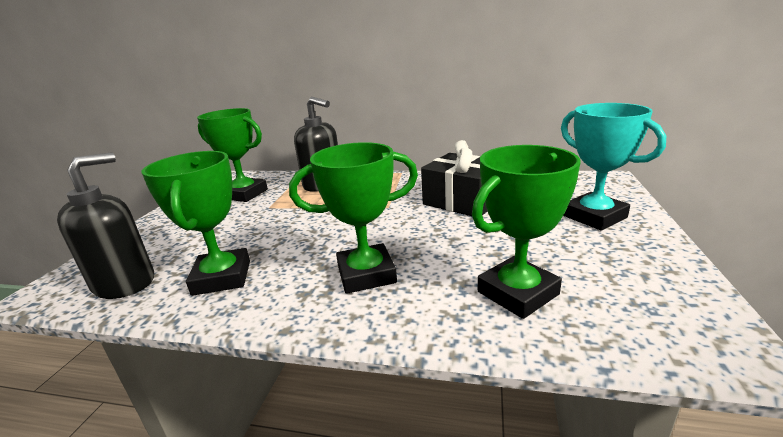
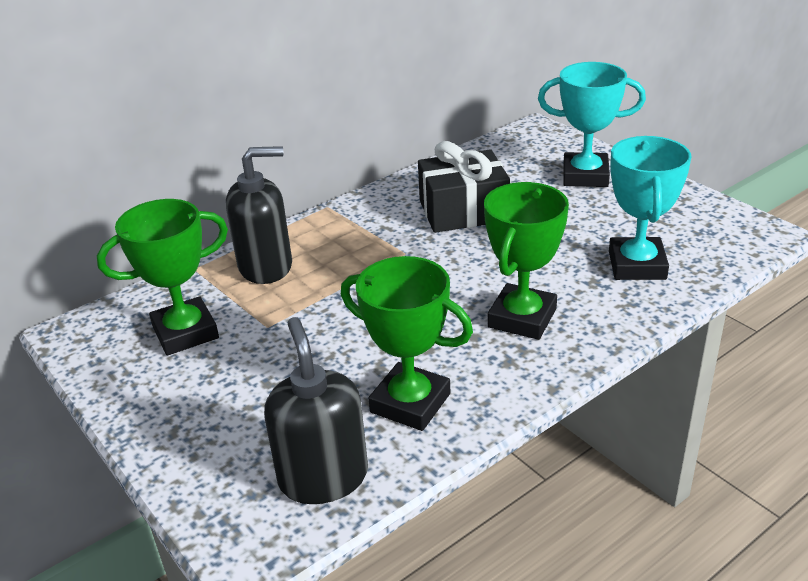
camera: 50 degrees left, 10 degrees up
(517, 293) = (637, 265): green trophy -> turquoise trophy

